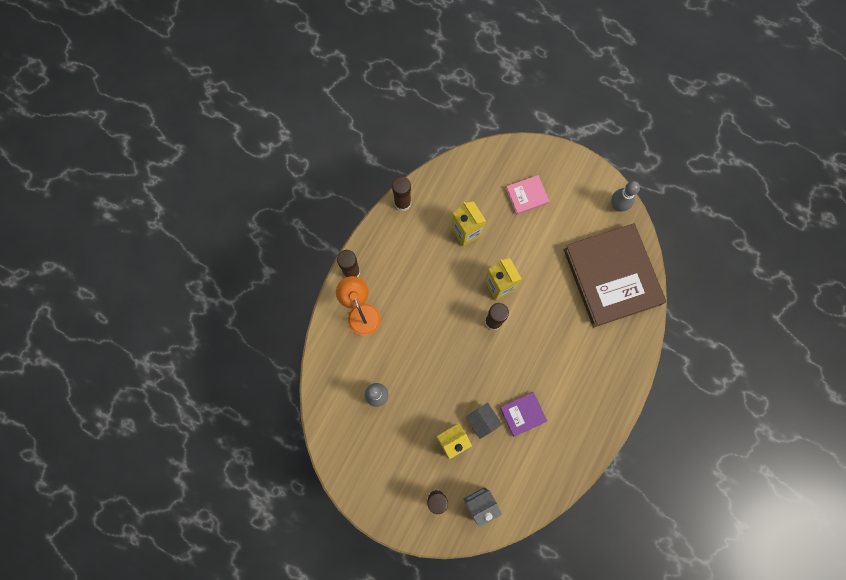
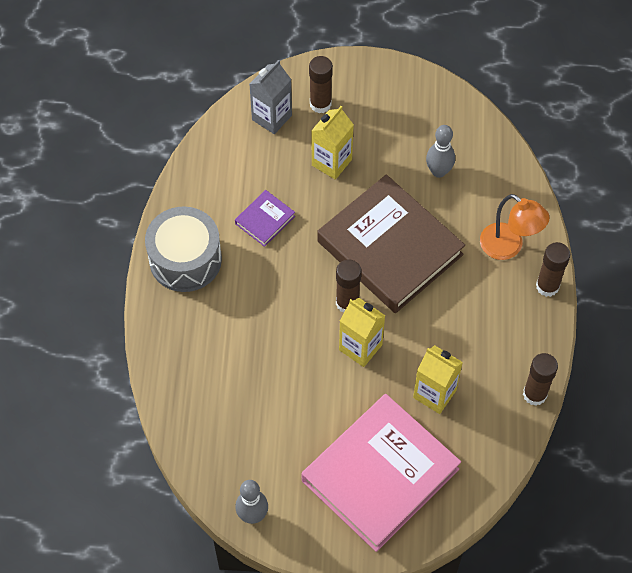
camera: 155 degrees right, 15 degrees down
(482, 421) = (307, 195): grey house -> none
(527, 196) = (380, 475): pink book -> pink book, size x2.39
(593, 408) = (185, 259): none -> grey drum
(612, 276) = (223, 418): brown book -> brown book (390, 248)

